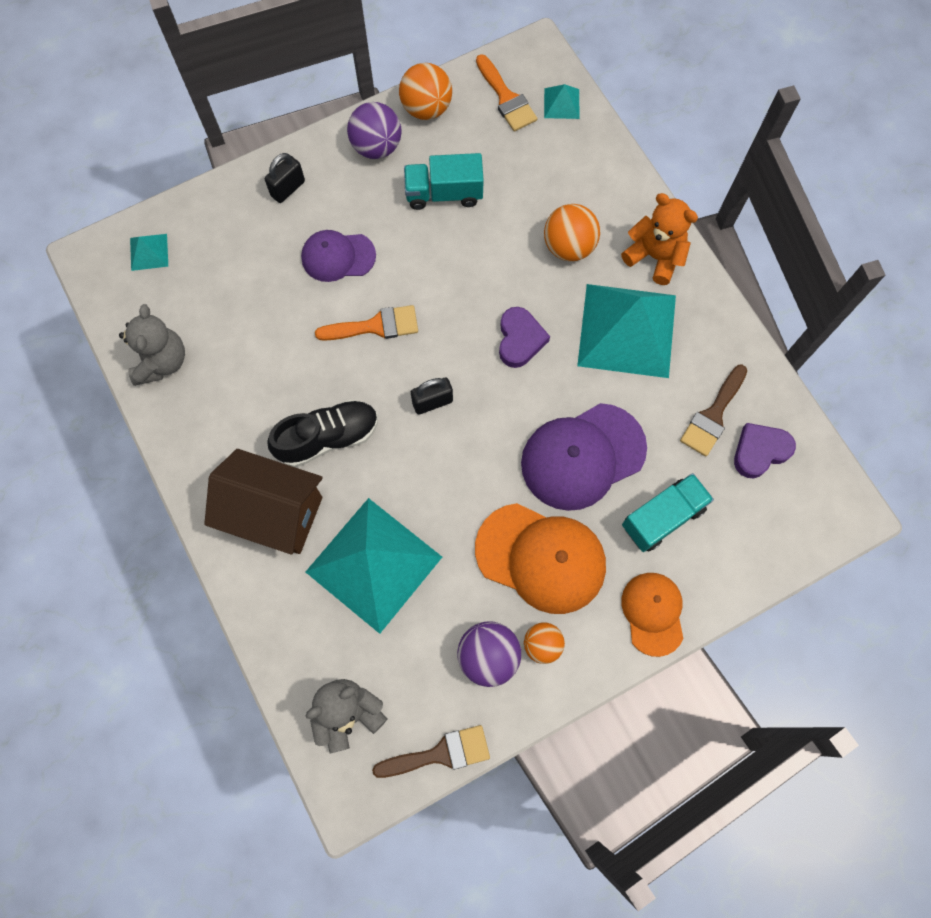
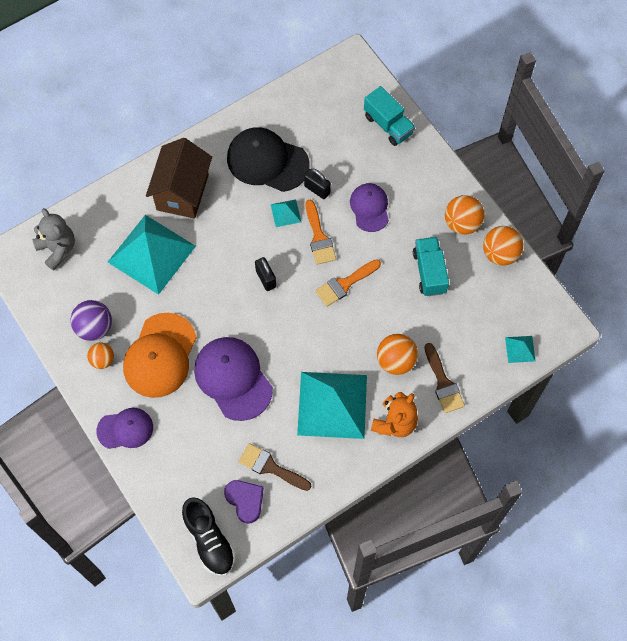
camera: 85 degrees right, 5 degrees down
(149, 252) = (360, 92): turquoise pyramid -> turquoise pyramid (286, 213)
(161, 361) = (281, 112): grey teddy bear -> none
(241, 387) = (267, 161): none -> black cap
(288, 189) = (419, 170): black padlock -> black padlock (317, 189)
(328, 438) = (235, 217): black shoe -> black shoe (209, 540)
(376, 147) = (462, 223): purple ball -> orange ball
(440, 753) = (34, 304): brown brush -> brown brush (443, 383)
(506, 98) = (518, 308): orange brush -> orange brush (345, 284)
(520, 339) = (317, 332): purple heart -> none
(653, 613) = (125, 429): orange cap -> purple cap
(662, 517) = (192, 433): turquoise truck -> turquoise truck (388, 125)

